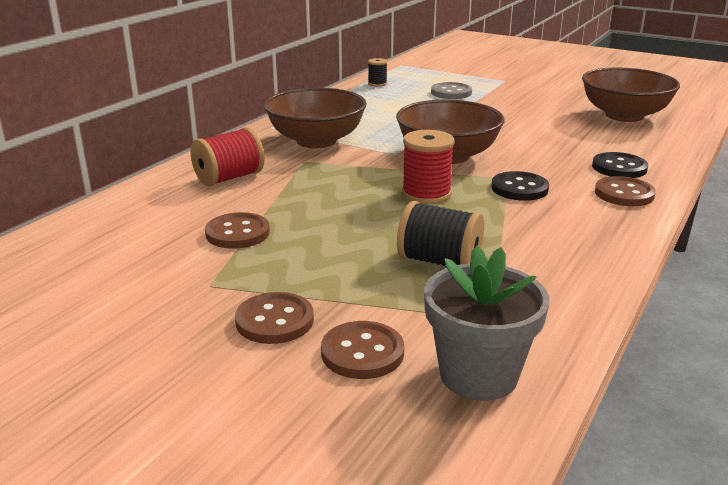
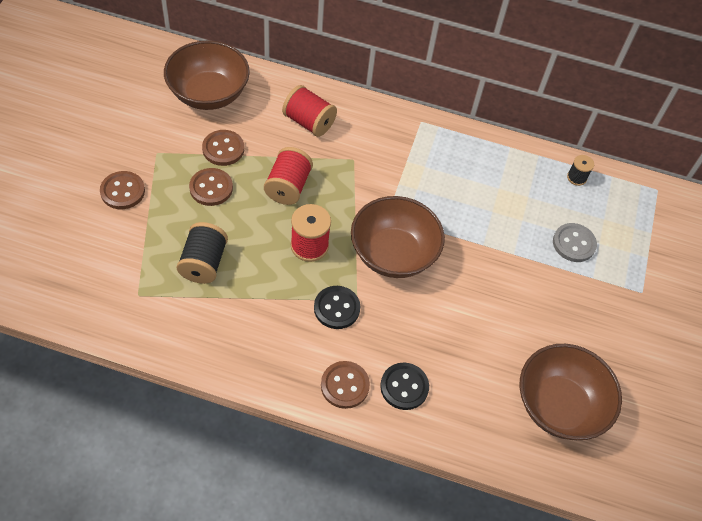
camera: 70 degrees right, 30 degrees up
(316, 141) = (399, 158): brown bowl -> brown bowl (209, 94)
(328, 198) = (288, 187): none -> red spool
(362, 352) = (96, 236): brown button -> brown button (211, 188)
(478, 375) = (80, 291): grey flower pot -> none

